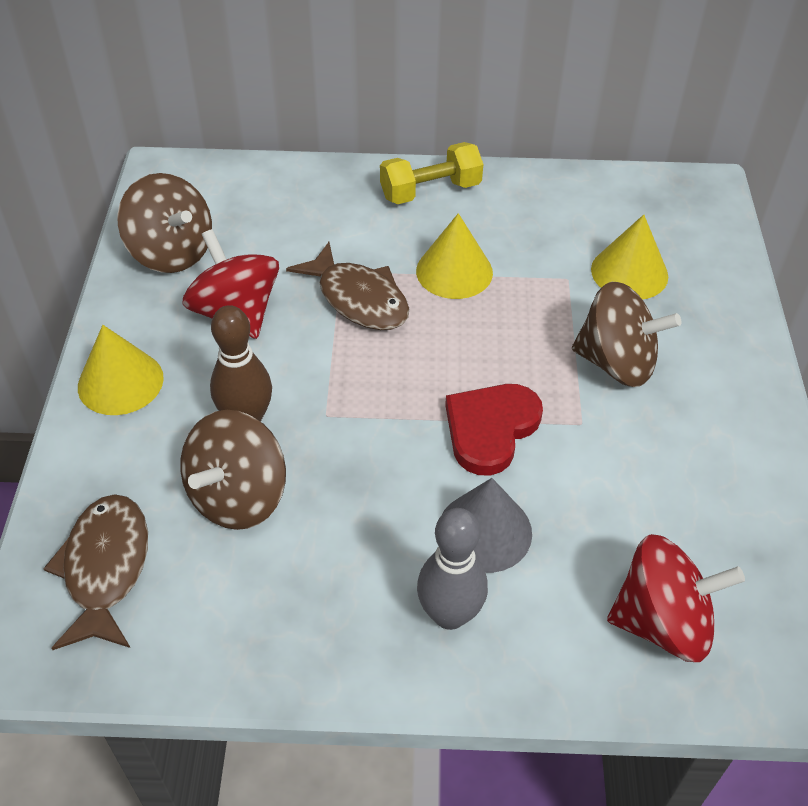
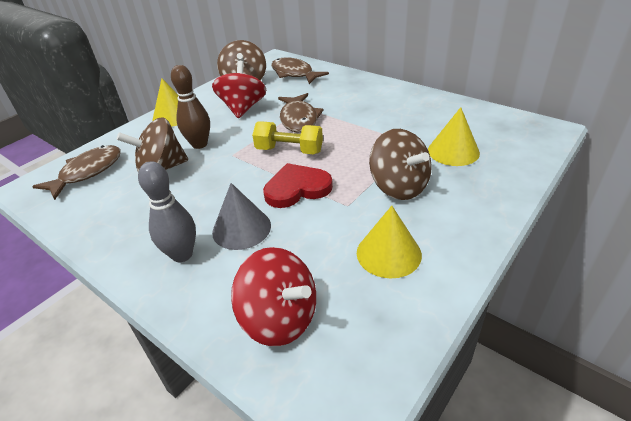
camera: 40 degrees right, 10 degrees down
(243, 200) = (294, 73): none -> brown fish
(430, 191) = (381, 91): yellow dumbbell -> yellow dumbbell (289, 150)
(454, 271) = (356, 122): yellow cone -> yellow cone (388, 253)

